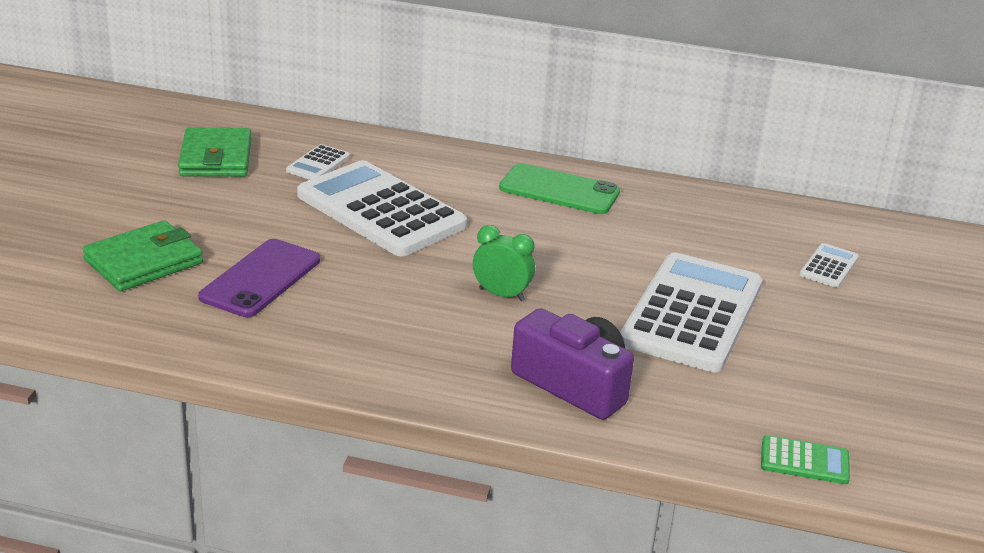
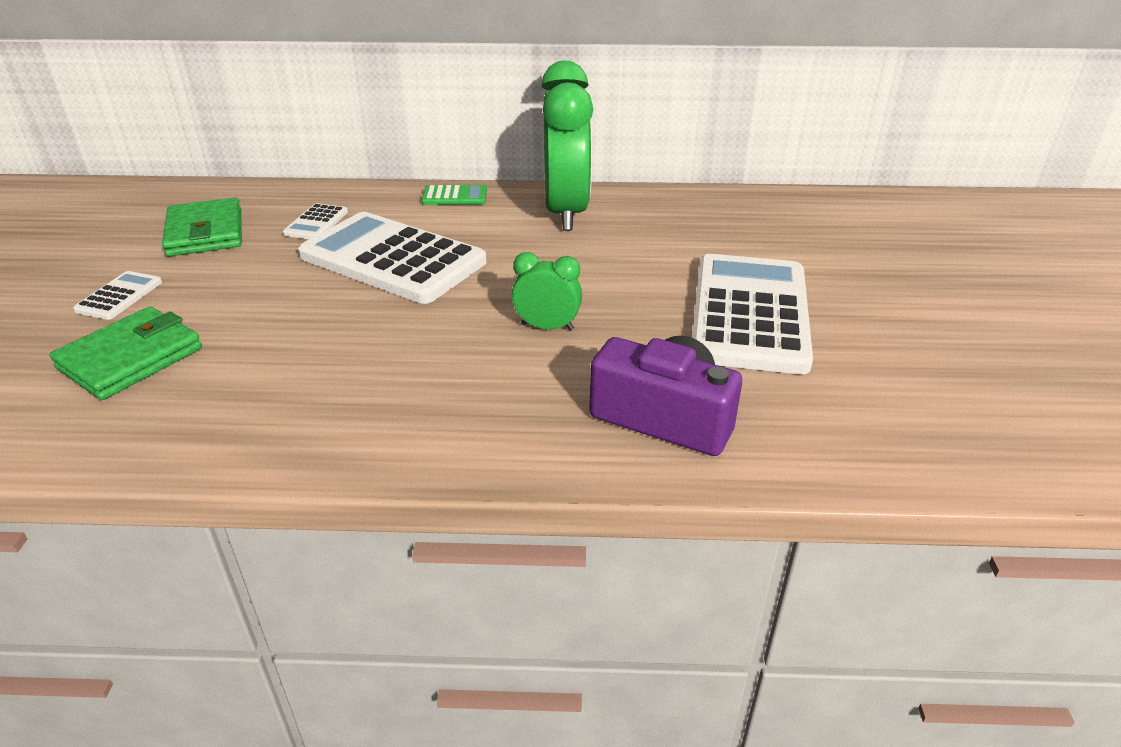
camera: 10 degrees left, 5 degrees up
(261, 278) = (274, 355): purple phone -> none
(559, 190) = (566, 212): green phone -> green clock
(804, 461) = (955, 462): green calculator -> green calculator (455, 196)
(829, 266) = (851, 244): white calculator -> white calculator (119, 296)

